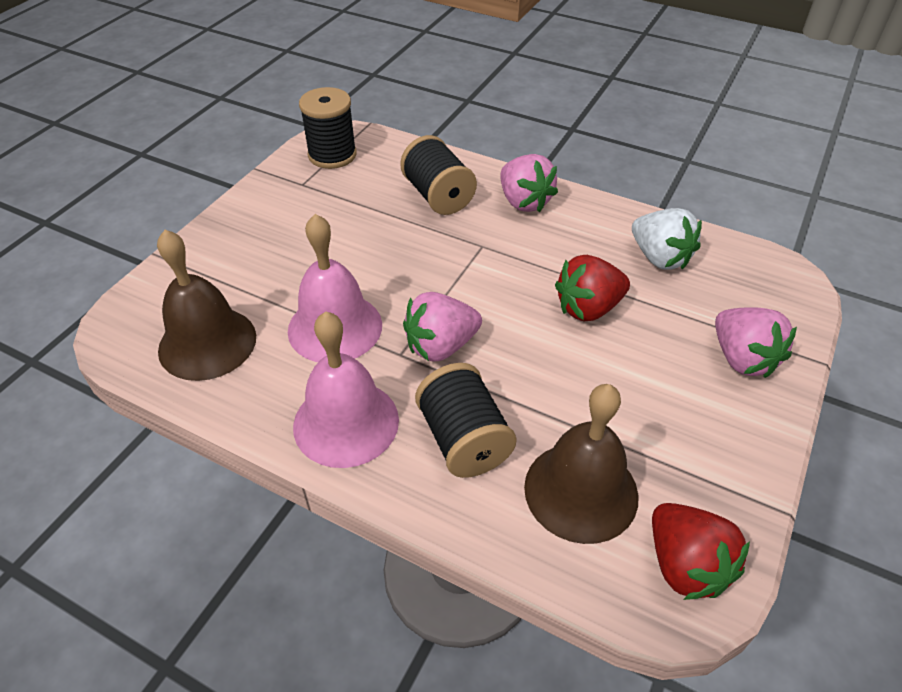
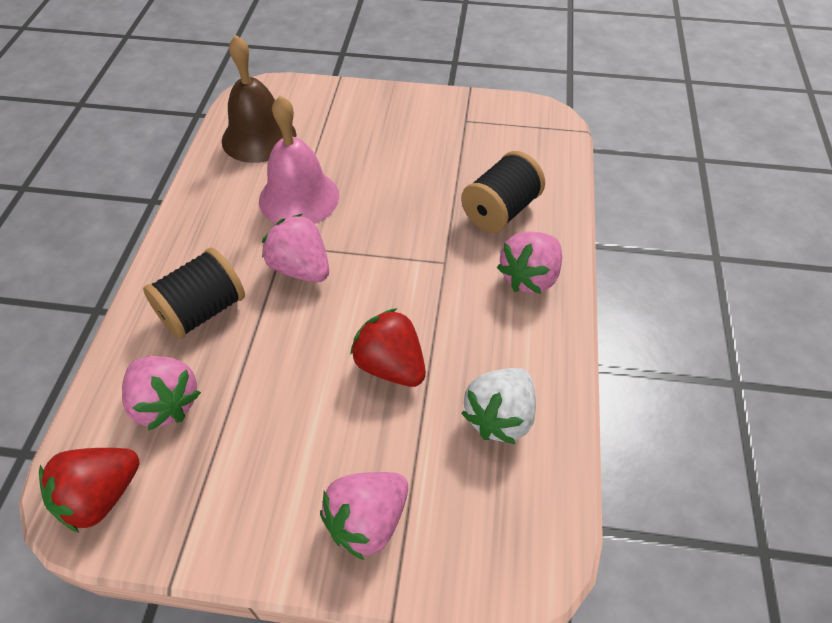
camera: 70 degrees right, 5 degrees up
(332, 155) = (517, 124): black spool -> none
(346, 422) = (203, 236): pink bell -> none
(581, 491) = (165, 403): brown bell -> pink strawberry

